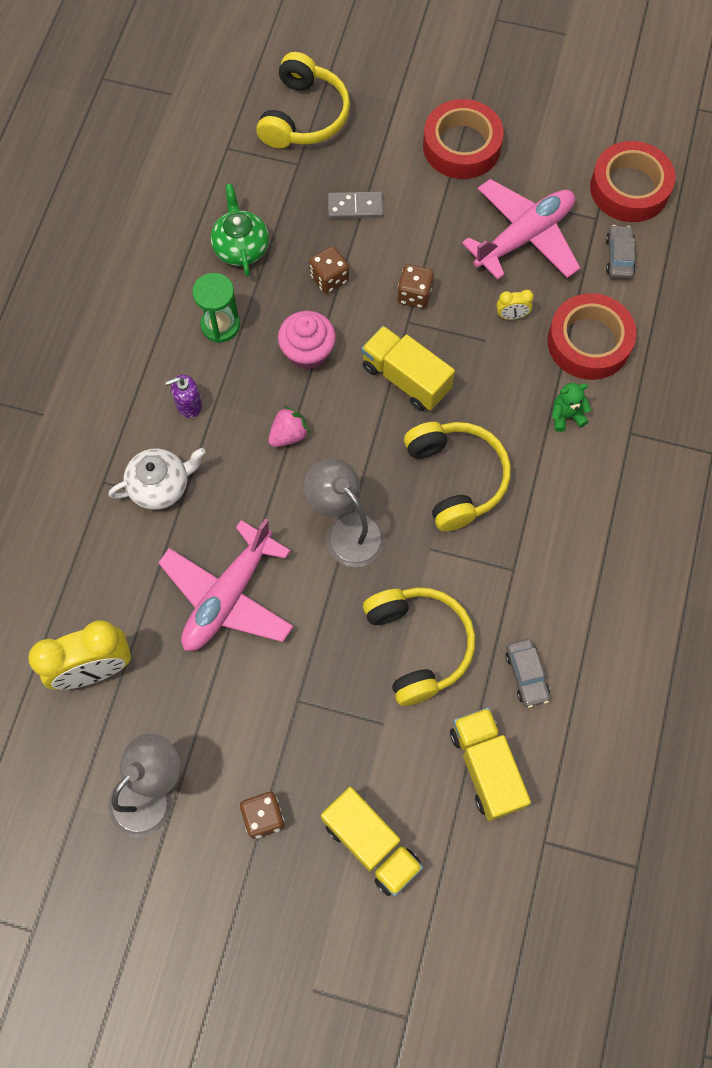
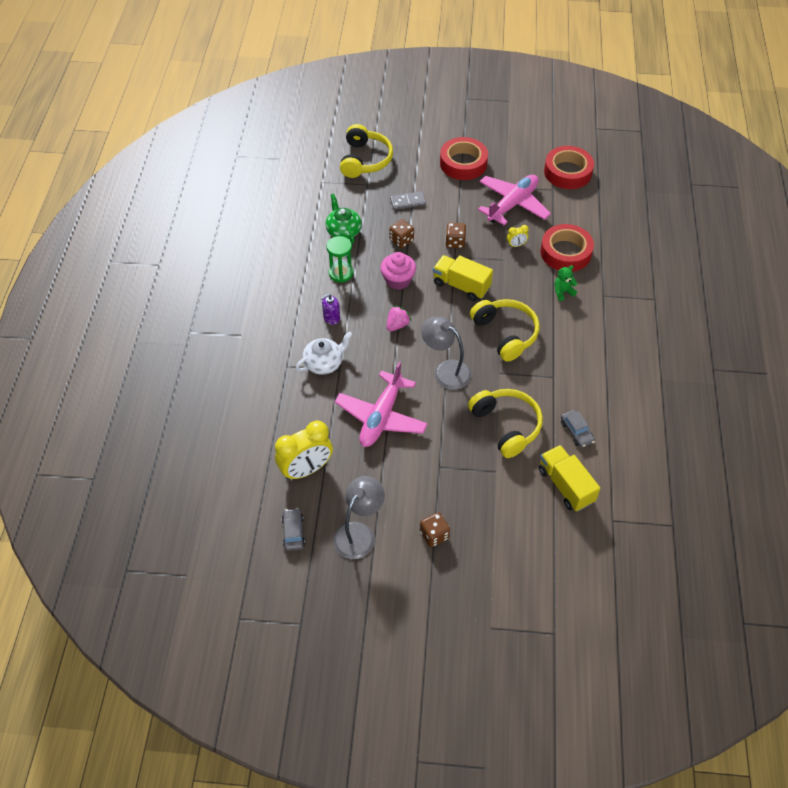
camera: 10 degrees left, 15 degrees down
(371, 844) = (505, 539): yellow truck -> none
(619, 257) = (571, 207): grey car -> grey car (293, 532)

